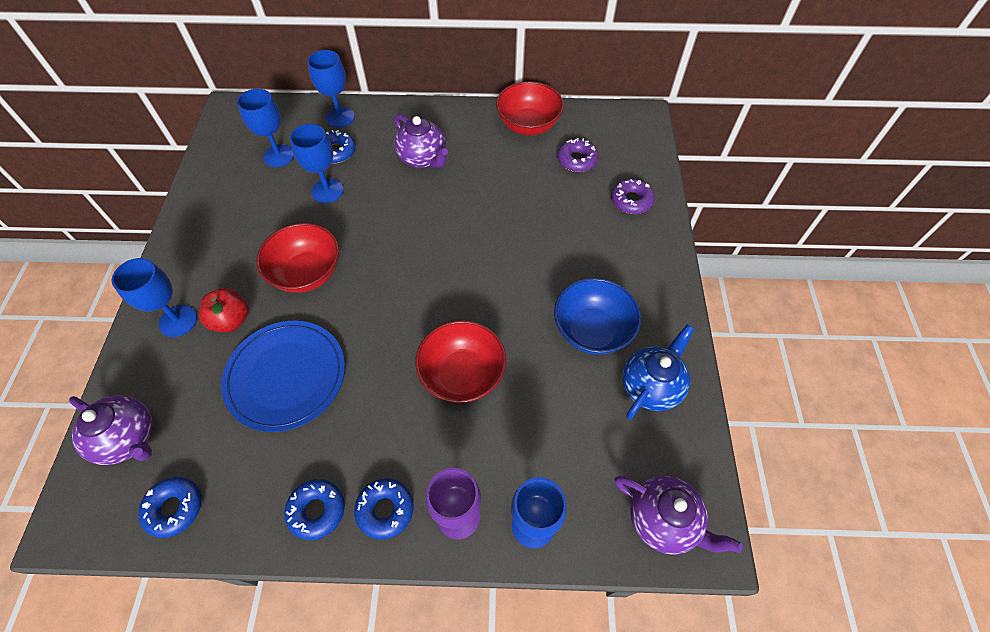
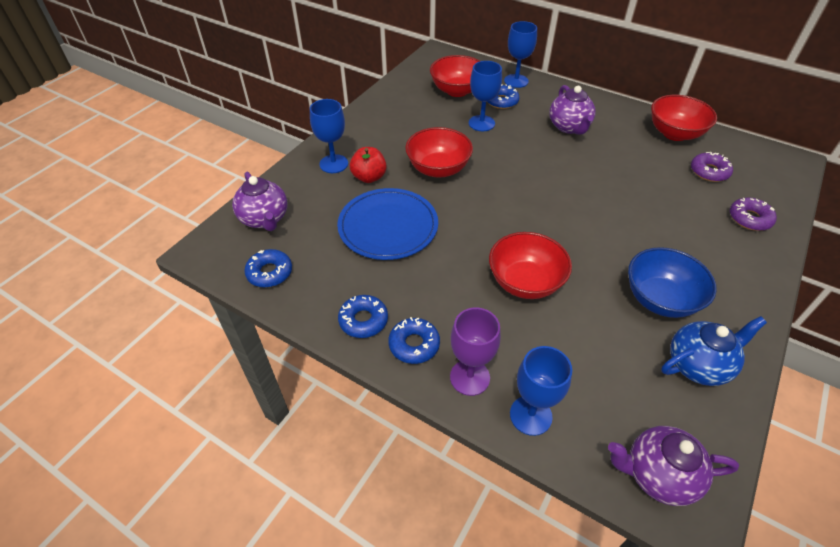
camera: 30 degrees right, 10 degrees down
(279, 156) = (457, 90): blue goblet -> red bowl
(663, 521) = (658, 475): purple teapot -> purple teapot turned 120 degrees clockwise

